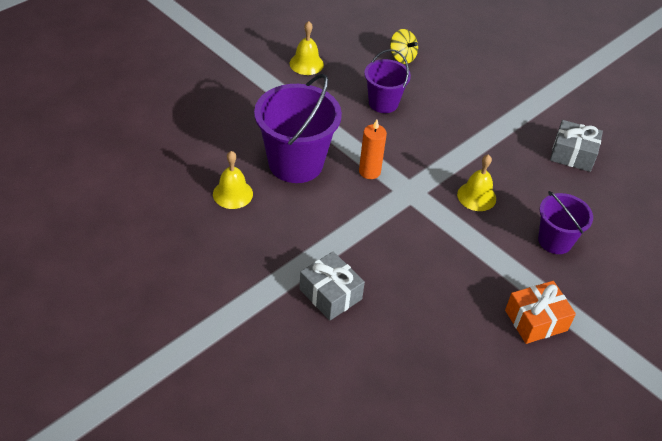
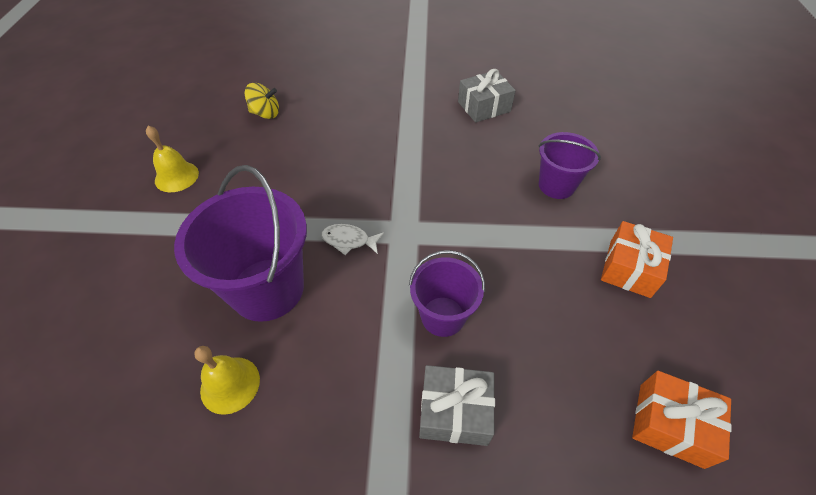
camera: 40 degrees left, 5 degrees up
(369, 171) = (349, 240): orange candle -> white fish
(383, 103) = (292, 165): purple bucket -> purple bucket (443, 316)
(444, 398) = (670, 424): none -> orange gift
(476, 196) = (460, 193): yellow bell -> none

